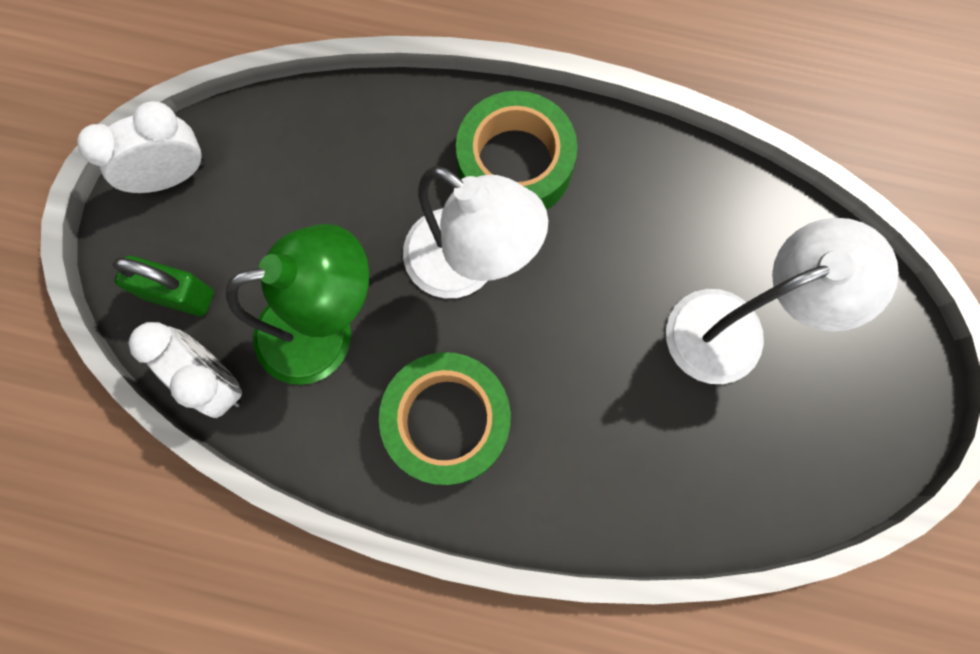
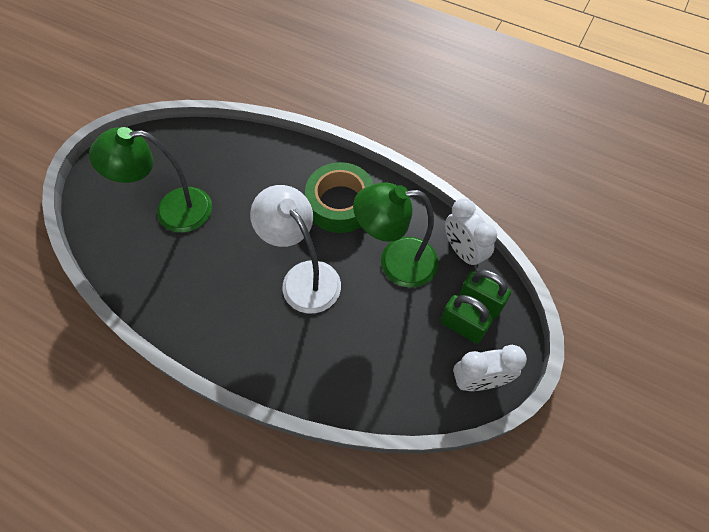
camera: 165 degrees left, 15 degrees down
(203, 248) = (462, 326): none -> green padlock
(515, 164) = (253, 331): green tape -> none
(734, 328) = (172, 211): white lamp -> green lamp

